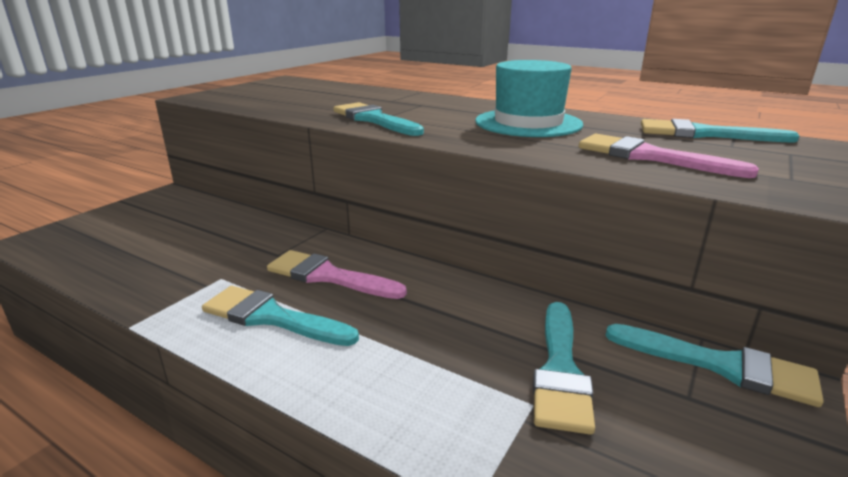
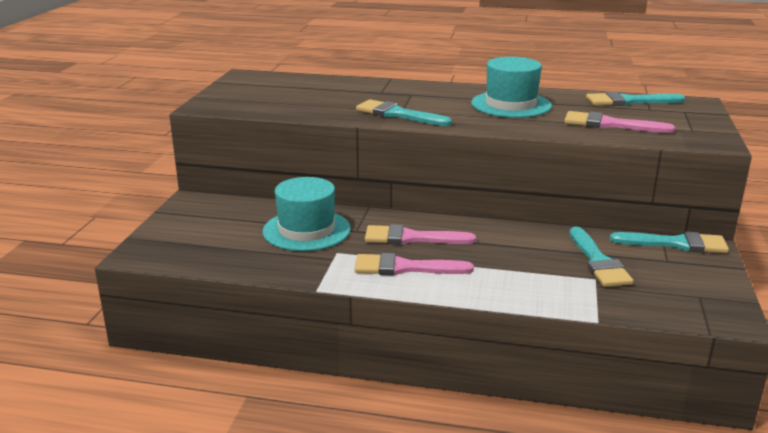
camera: 20 degrees left, 0 degrees up
(225, 244) = (306, 230): none -> turquoise hat
(271, 317) = (404, 268): turquoise brush -> pink brush

